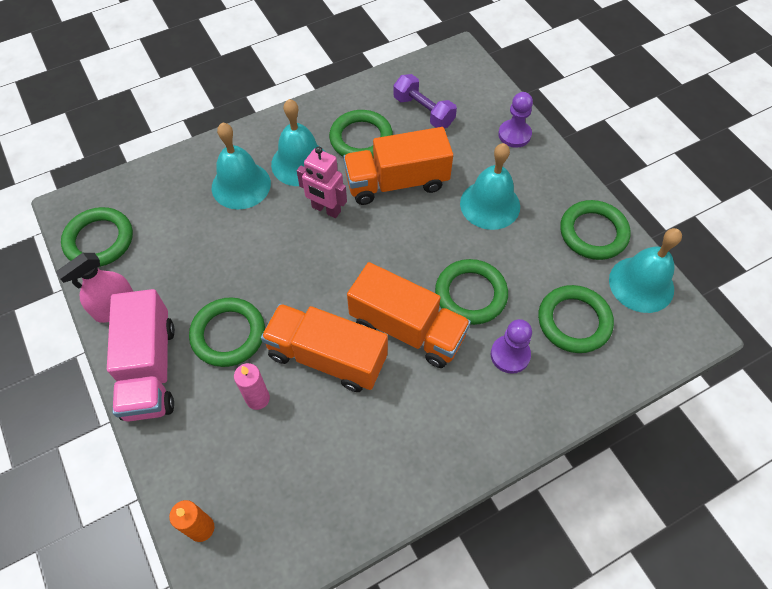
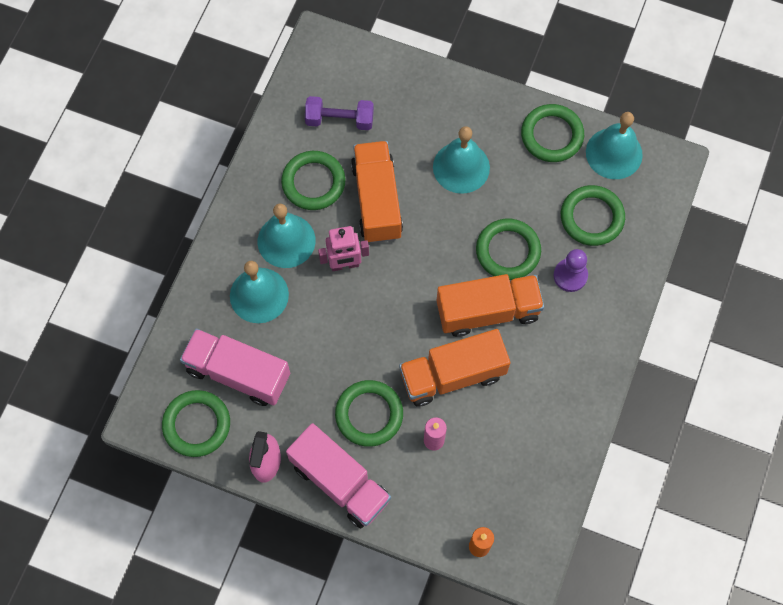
camera: 40 degrees left, 10 degrees up
(167, 227) = (238, 373): none -> pink truck
(397, 182) = (376, 200): orange truck -> orange truck turned 135 degrees clockwise
(514, 135) = (428, 90): purple pawn -> none

